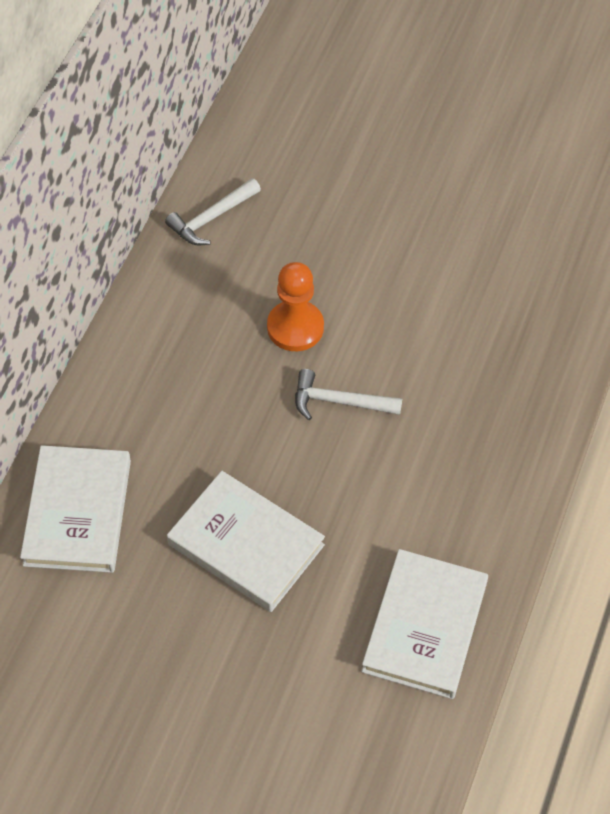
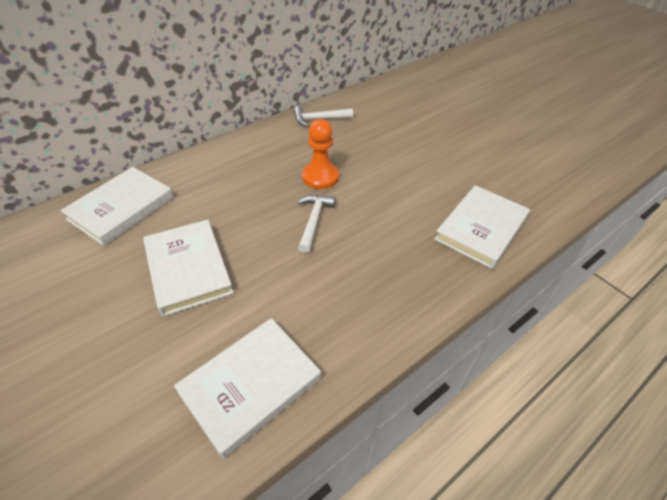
camera: 30 degrees right, 10 degrees down
(339, 402) = (313, 221): white hammer -> white hammer turned 60 degrees clockwise
(542, 310) = (481, 229): none -> white book

